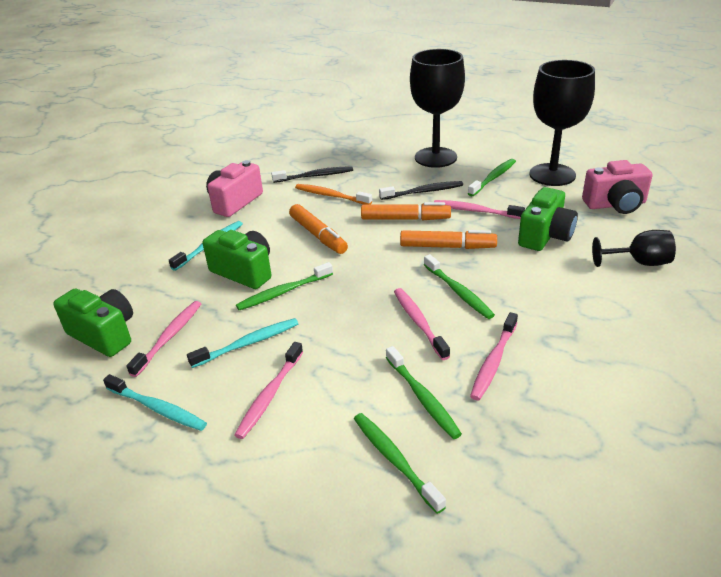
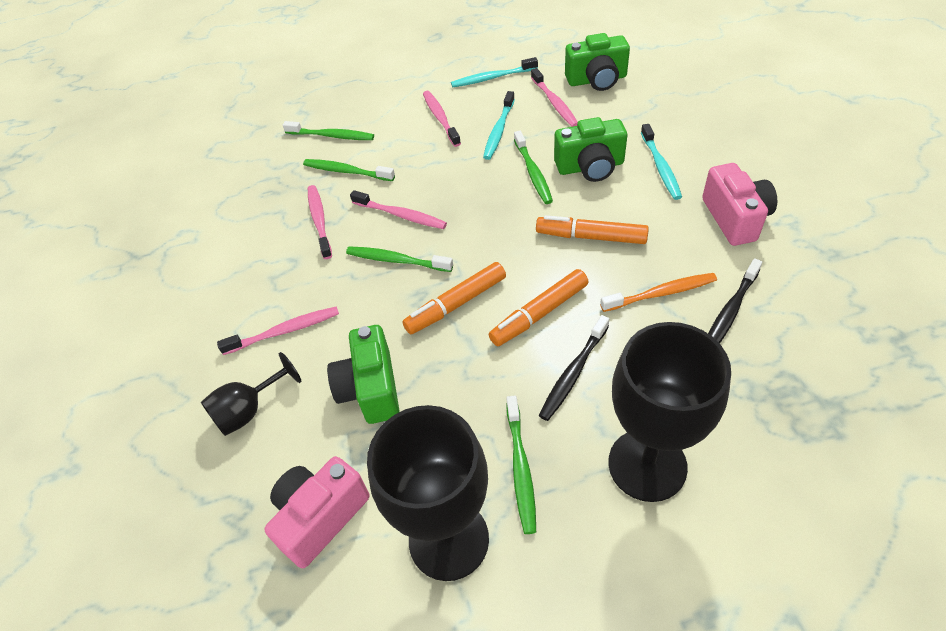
camera: 140 degrees right, 15 degrees up
(283, 292) = (533, 173): green toothbrush -> green toothbrush turned 150 degrees clockwise
(475, 211) = (480, 379): pink toothbrush -> pink toothbrush (284, 331)

